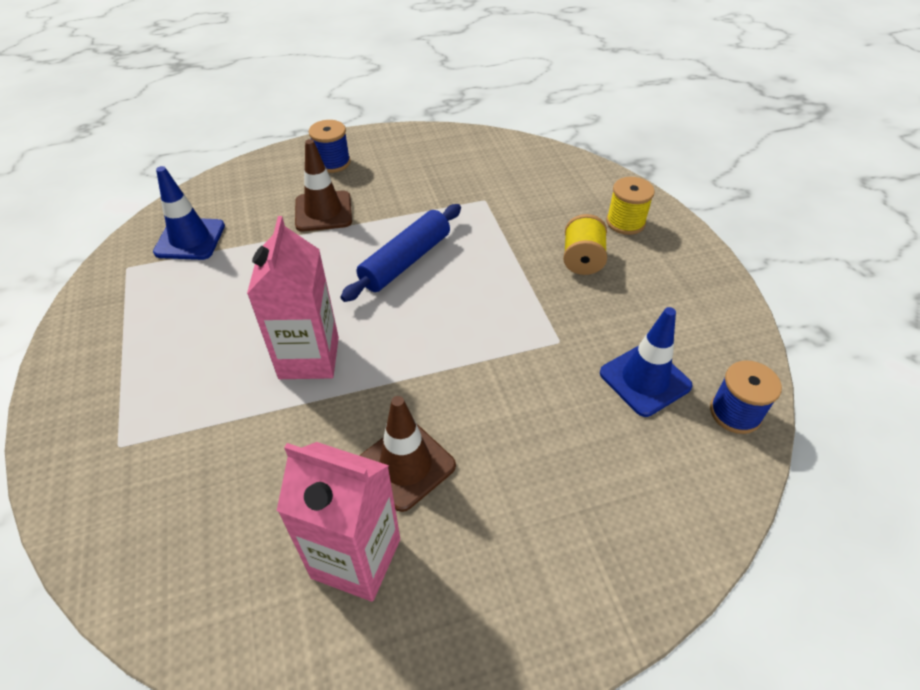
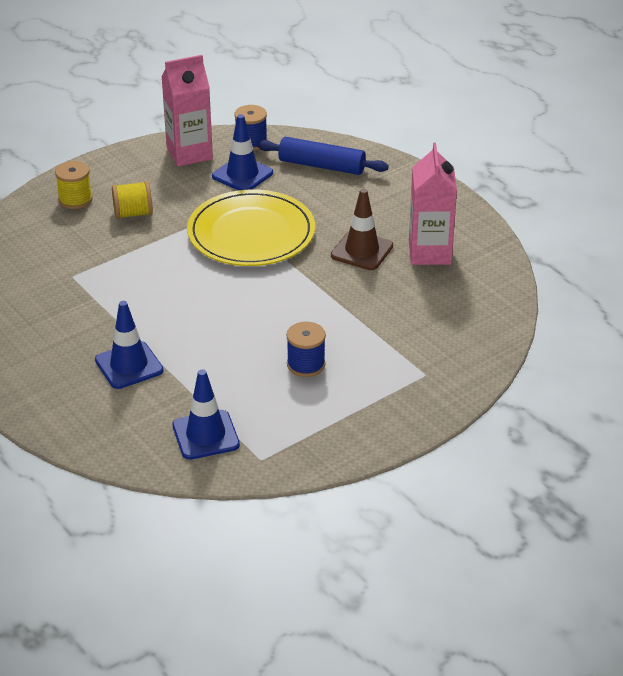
camera: 110 degrees left, 10 degrees down
(309, 358) = (302, 316): pink carton -> pink carton (189, 153)
(323, 211) = (129, 365): brown traffic cone -> blue traffic cone
(332, 162) = (46, 386): blue spool -> blue spool (306, 364)
(405, 261) = (175, 299): blue rolling pin -> blue rolling pin (321, 166)
(500, 353) = (251, 233): none -> yellow plate

